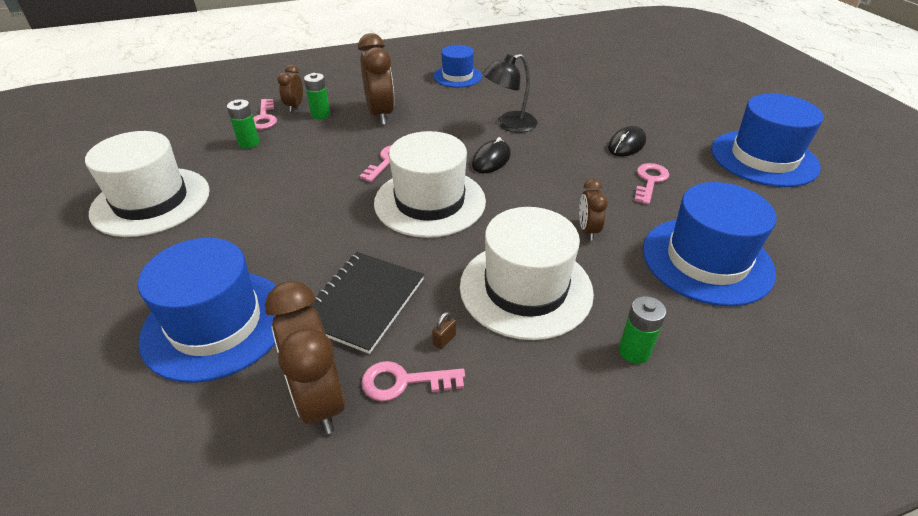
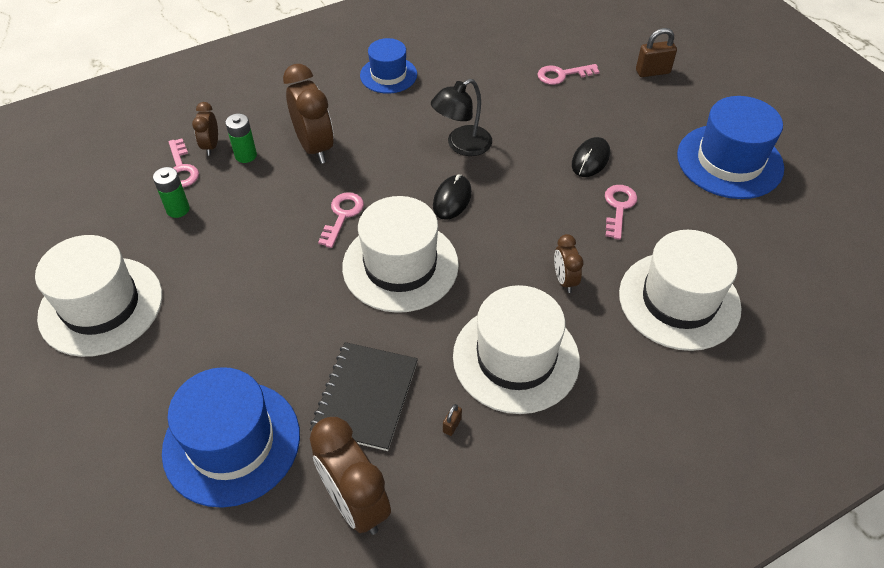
camera: 10 degrees left, 10 degrees up
(404, 382) = (426, 473): pink key -> pink key (562, 75)
(634, 351) = (621, 410): green battery -> none
(691, 92) = (652, 72): none -> brown padlock
(706, 260) = (679, 300): blue hat -> white hat

